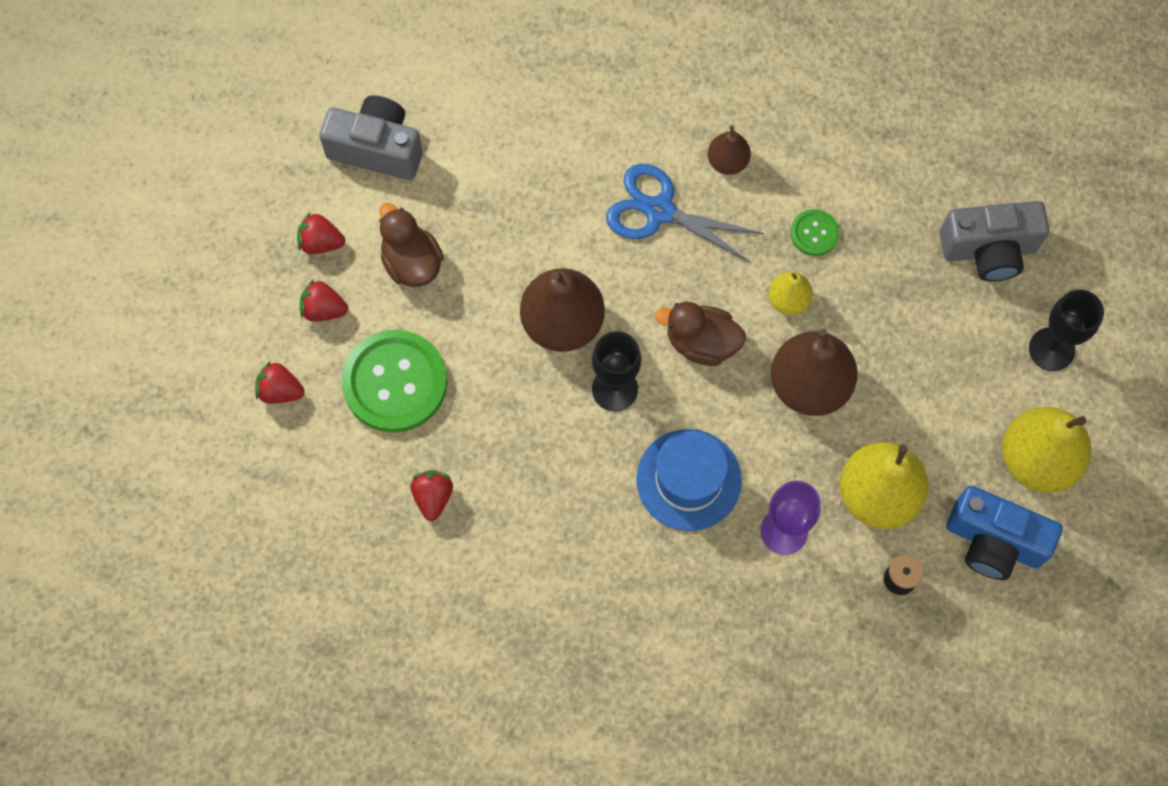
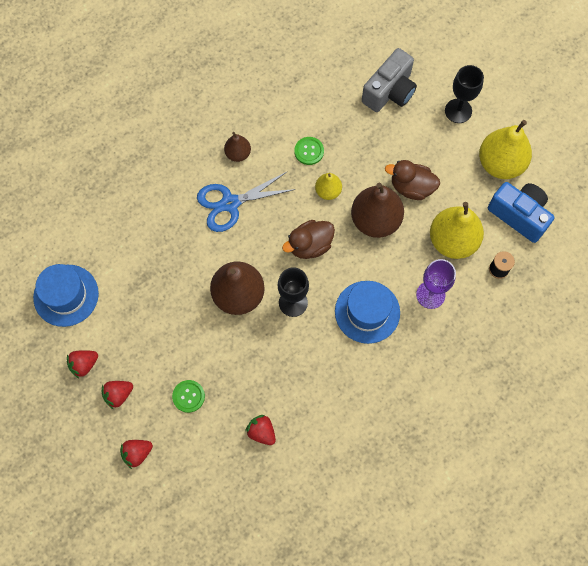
camera: 45 degrees left, 0 degrees up
(377, 149) = (66, 295): grey camera -> blue hat
(395, 382) = (188, 396): green button -> green button, size x0.48
(411, 262) = (138, 333): brown duck -> brown duck (411, 187)
(993, 542) = (519, 215): blue camera -> blue camera turned 120 degrees counterclockwise

